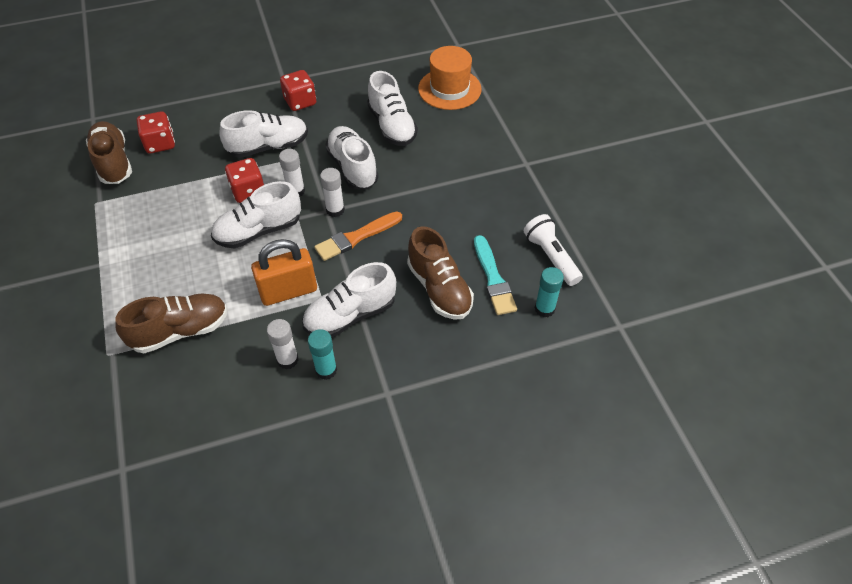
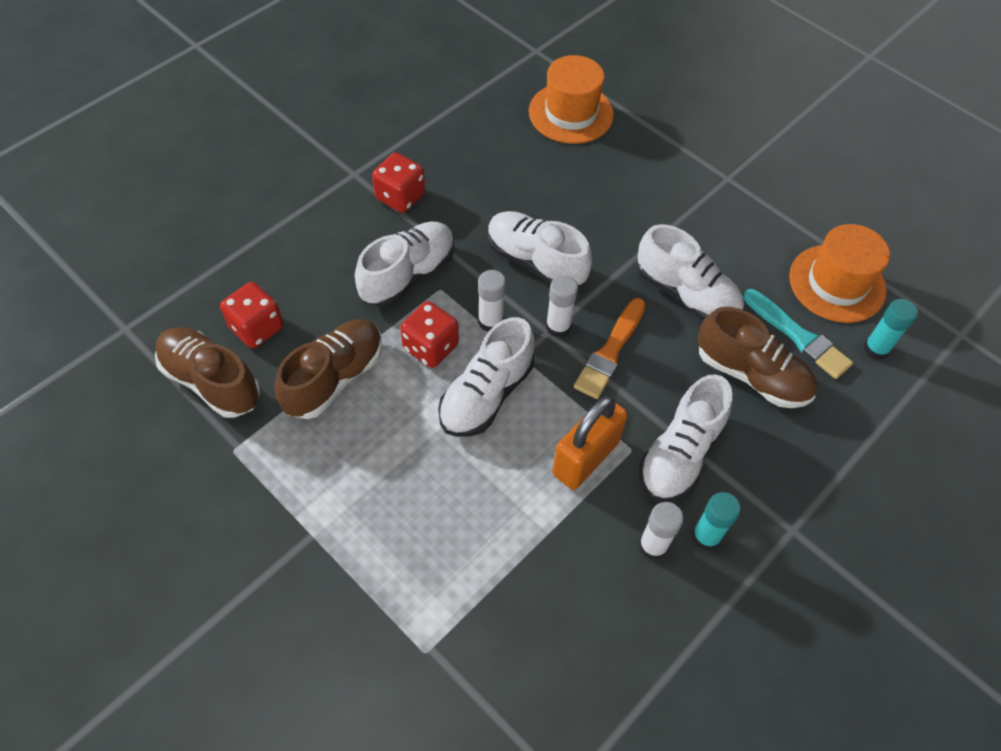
camera: 30 degrees left, 5 degrees up
(180, 331) = (494, 573): brown shoe -> brown shoe (334, 378)
(392, 126) = (540, 188): white shoe -> white shoe (686, 294)
(551, 257) = (837, 283): white flashlight -> orange hat

